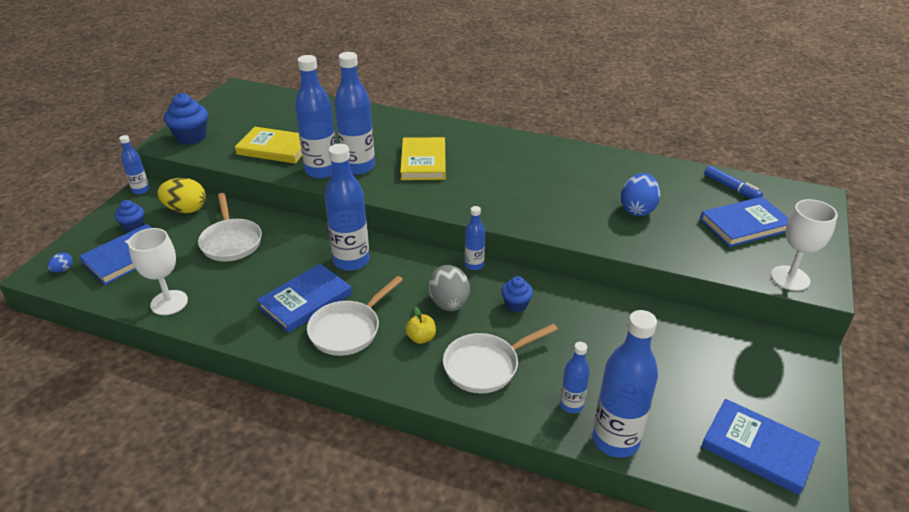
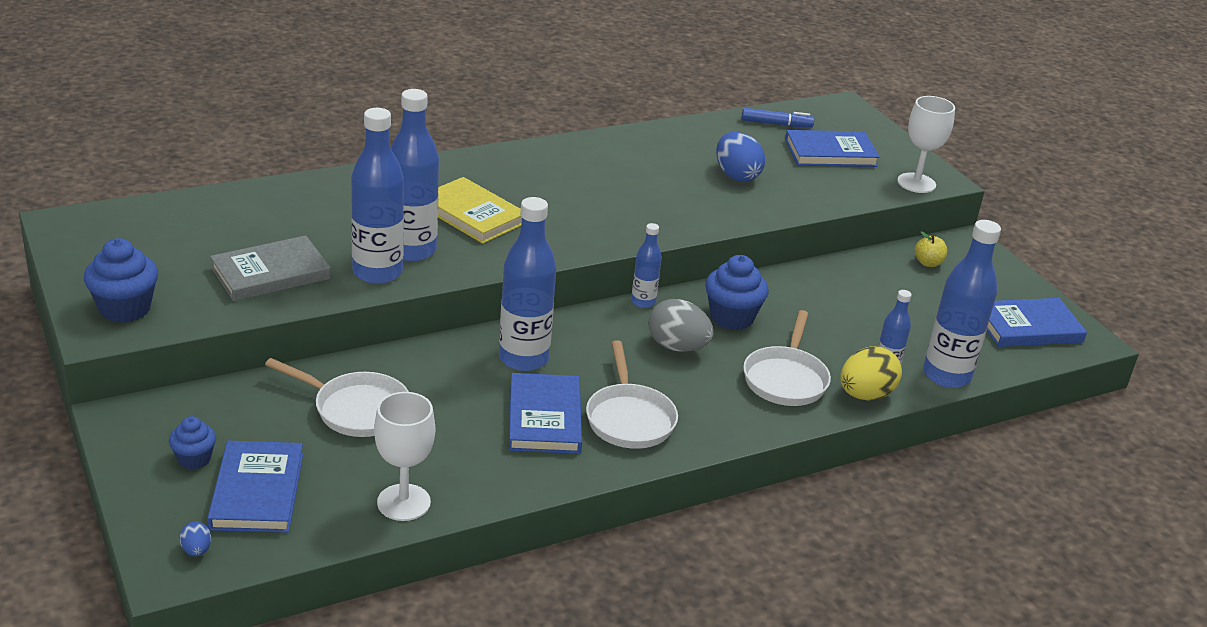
camera: 50 degrees left, 5 degrees down
(141, 190) = (114, 417): blue bottle -> none
(186, 209) = (228, 407): yellow egg -> yellow egg (865, 395)
(275, 148) = (271, 273): yellow book -> grey book
(421, 338) = (701, 388): yellow apple -> yellow apple (928, 263)
(516, 305) = (731, 317): blue cupcake -> blue cupcake, size x1.66
(745, 225) = (830, 153): blue book -> blue book turned 60 degrees clockwise

